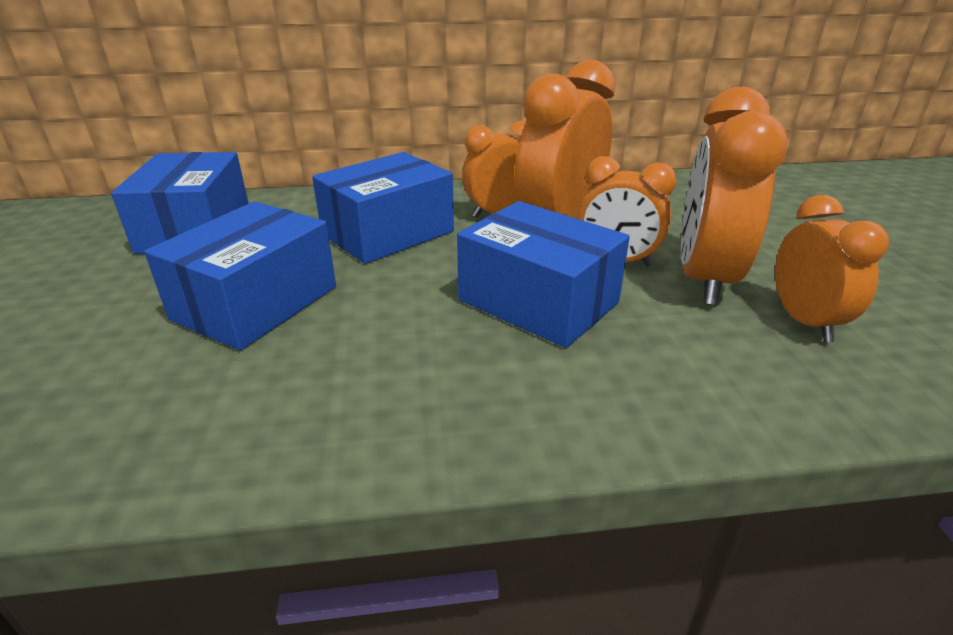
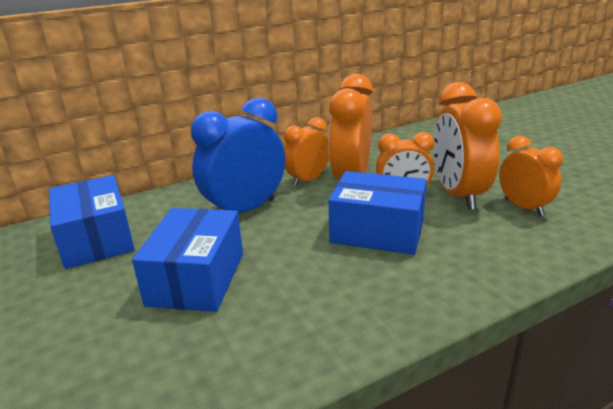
camera: 20 degrees left, 5 degrees down
(388, 233) = (245, 210): blue box -> blue clock

